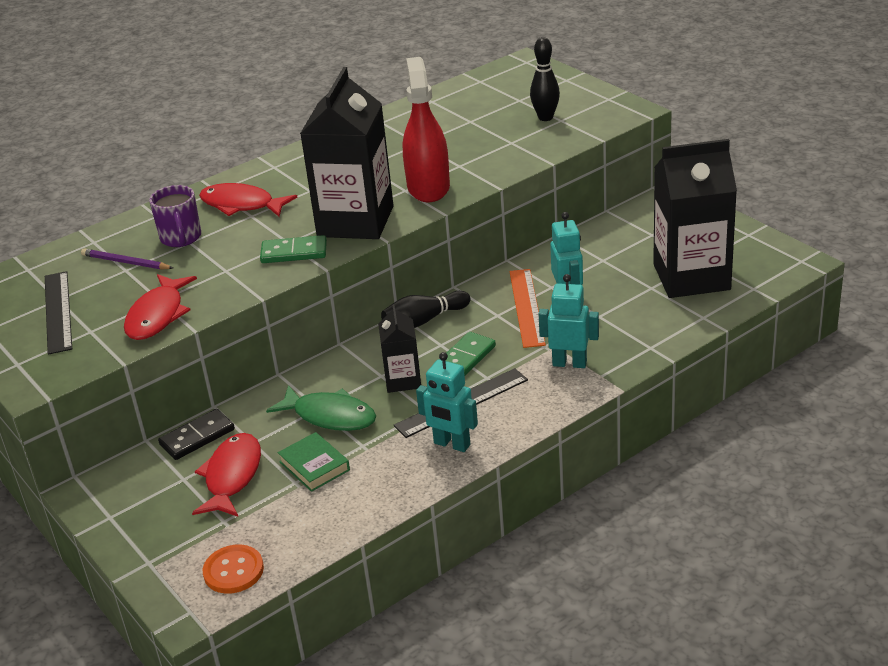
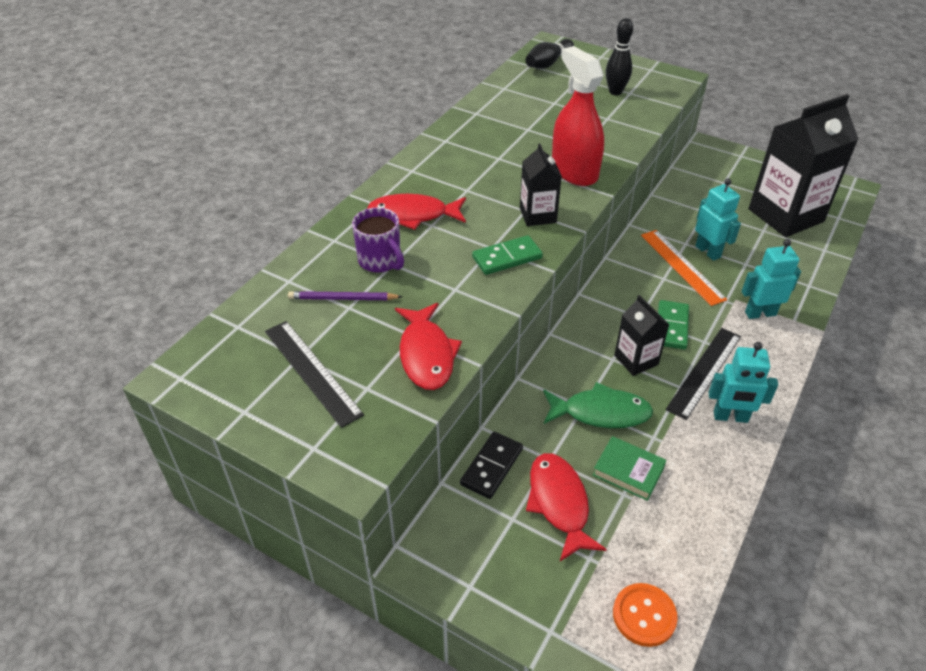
camera: 25 degrees left, 10 degrees up
(355, 221) = (537, 215): black carton -> black carton, size x0.50
(424, 320) = (607, 295): black bowling pin -> black bowling pin (548, 63)

